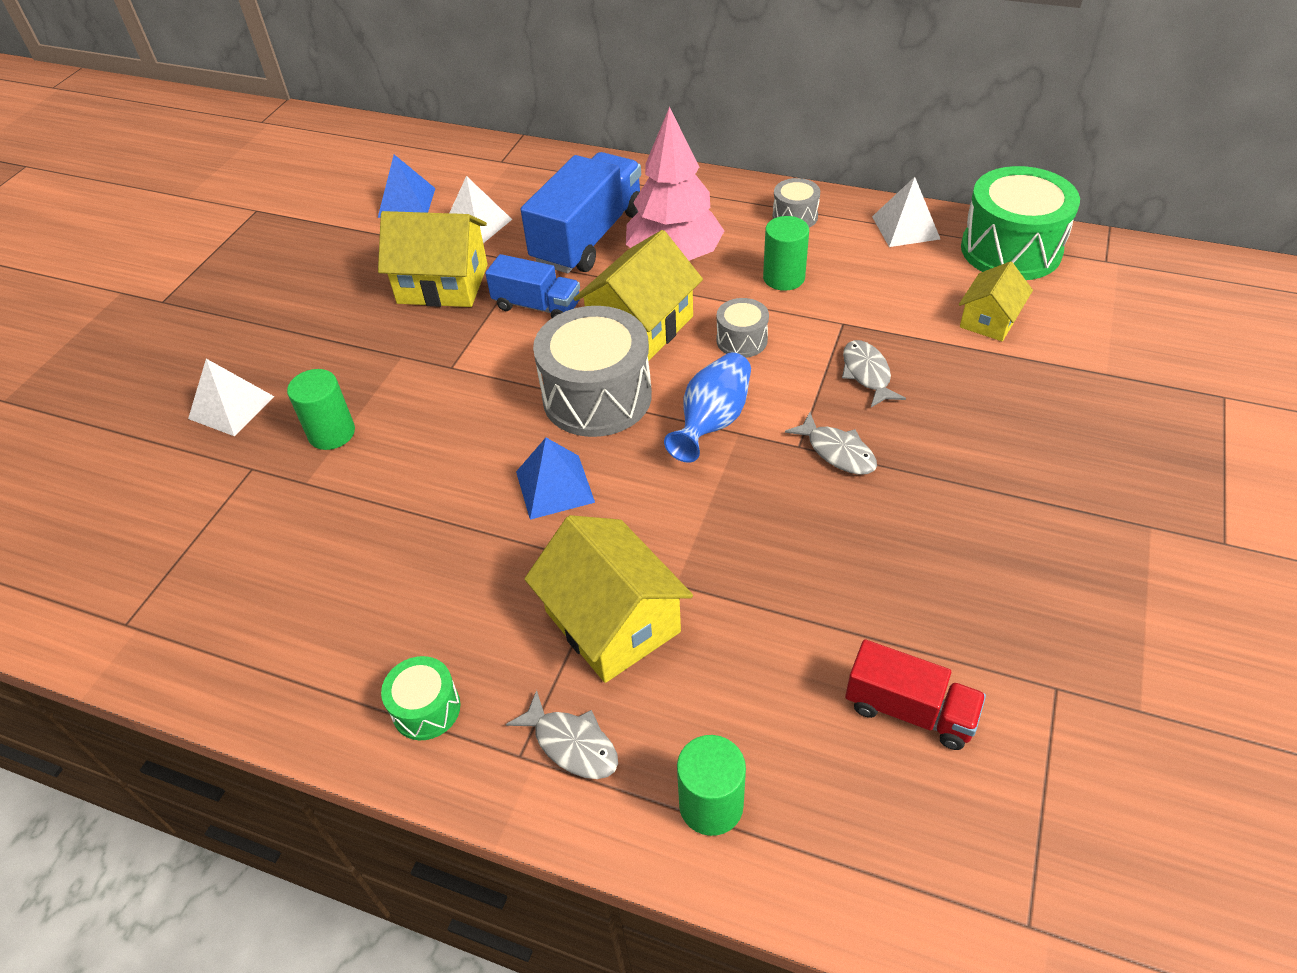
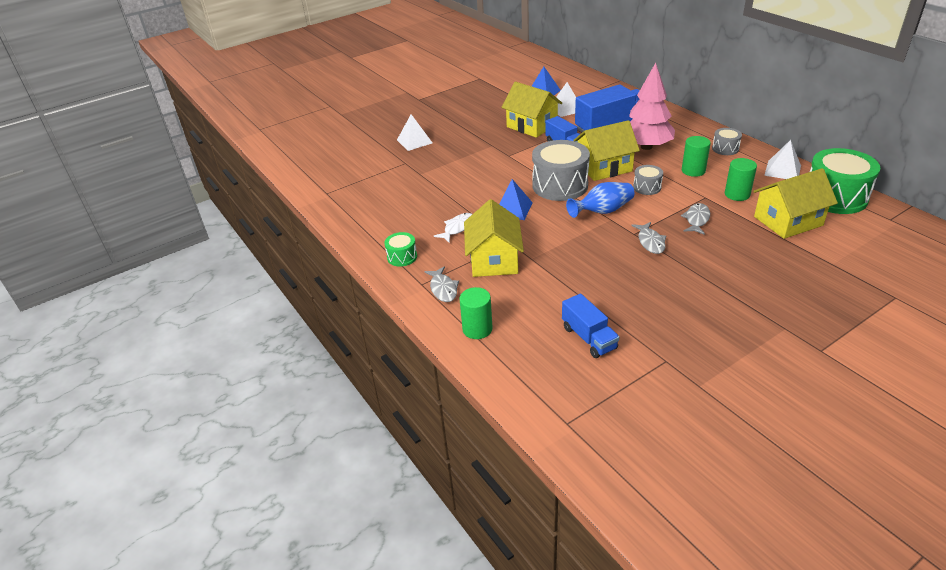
camera: 35 degrees right, 10 degrees down
(331, 433) = (443, 162): green cylinder -> green cylinder (737, 194)
(484, 581) = (457, 228): none -> white fish
(909, 710) = (589, 338): red truck -> blue truck
(989, 320) = (788, 221): yellow house -> yellow house, size x1.66

